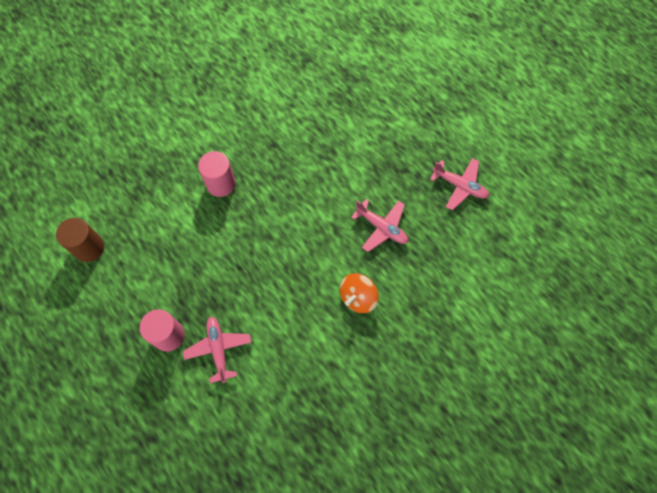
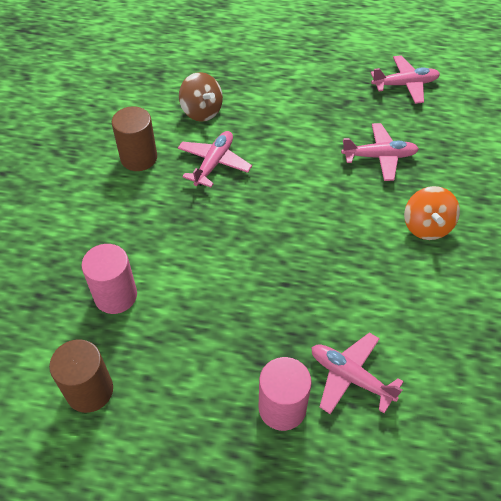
camera: 40 degrees left, 15 degrees down
(221, 184) = (183, 223): pink cylinder -> pink cylinder (115, 295)
(237, 119) = (139, 158): none -> brown cylinder
(276, 155) = (214, 163): none -> pink plane
(305, 110) = (201, 111): none -> brown spinning top

